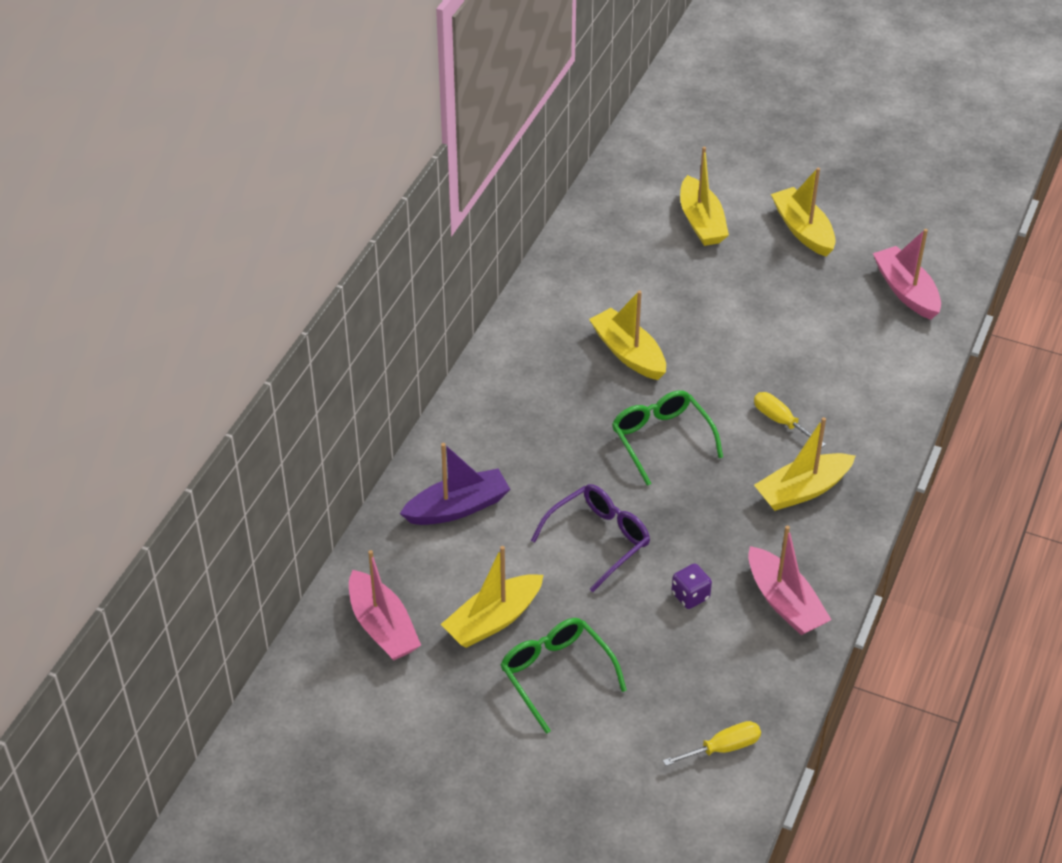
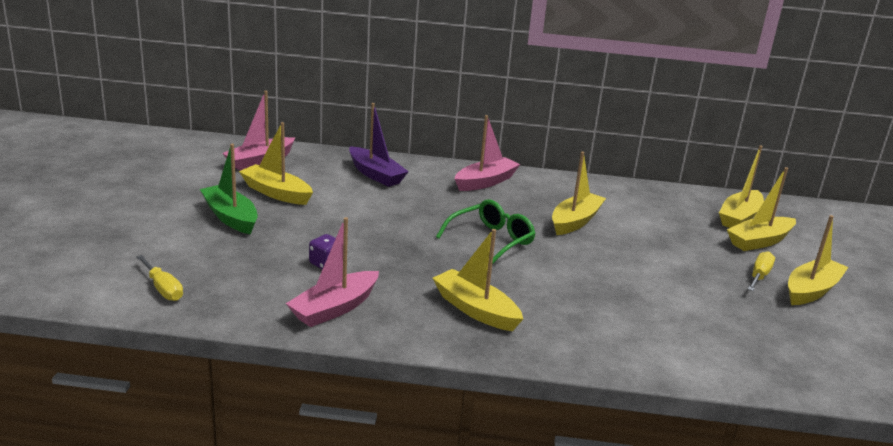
camera: 70 degrees right, 20 degrees down
(556, 674) = (230, 217): green glasses -> green boat
(599, 539) = (370, 223): purple glasses -> none
(645, 213) = (739, 217): none -> yellow boat
(780, 421) = (553, 293): yellow screwdriver -> yellow screwdriver (759, 276)
(906, 291) = (797, 355): pink boat -> pink boat (485, 182)

